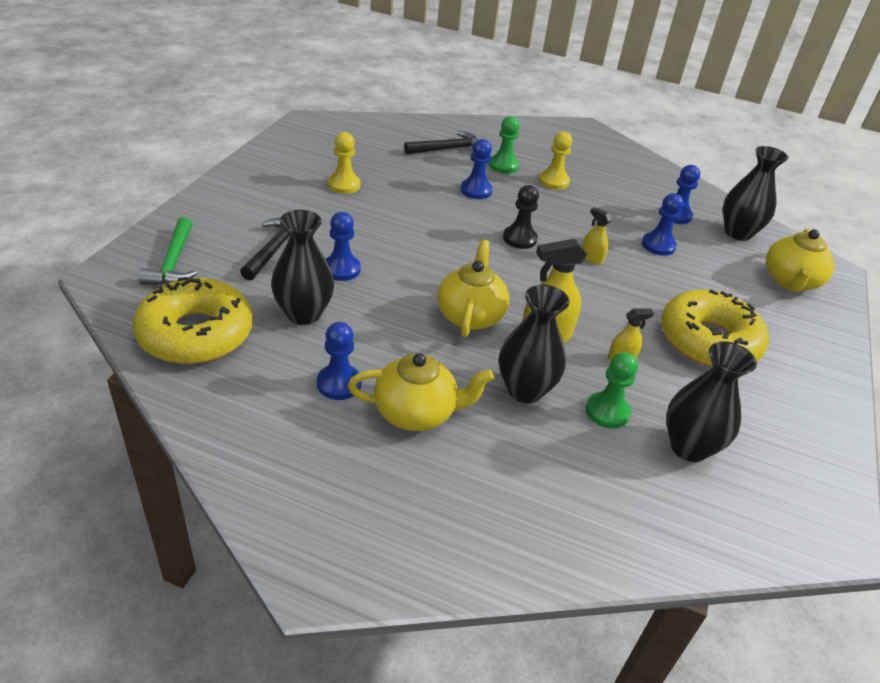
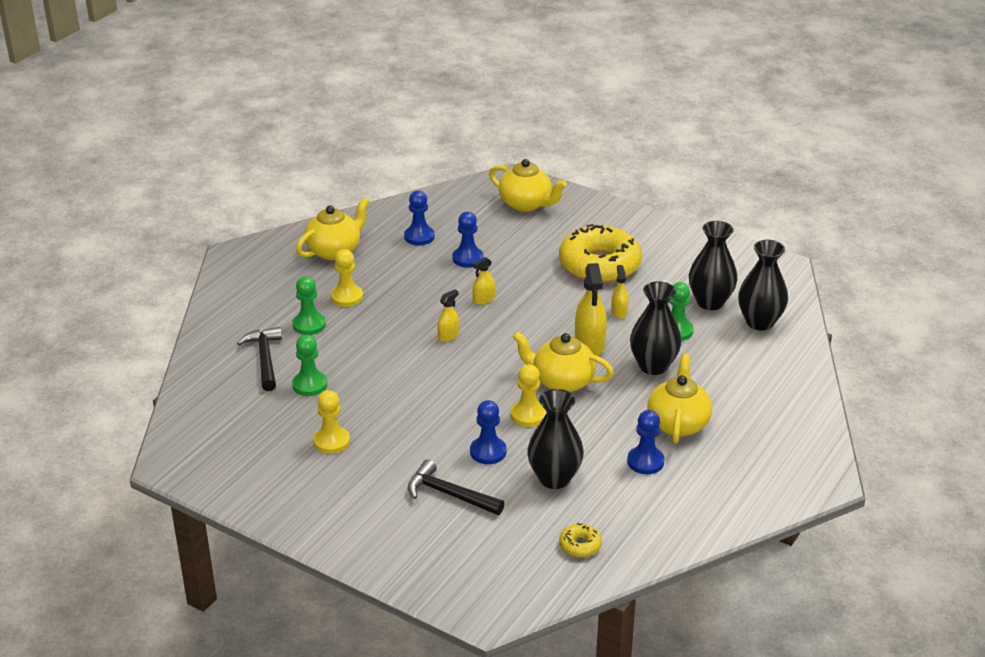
camera: 75 degrees left, 5 degrees down
(173, 262) = (467, 565): green hammer -> none
(196, 334) = (580, 545): yellow donut -> yellow donut, size x0.41
(405, 293) = (528, 415): none -> yellow pawn
(419, 171) = (310, 385): none -> green pawn
(476, 190) = (357, 350): blue pawn -> none
(519, 238) = (448, 336): black pawn -> yellow spray bottle
(621, 171) = (334, 250): none -> yellow teapot
(738, 233) = (452, 210): black vase -> black vase (759, 322)

